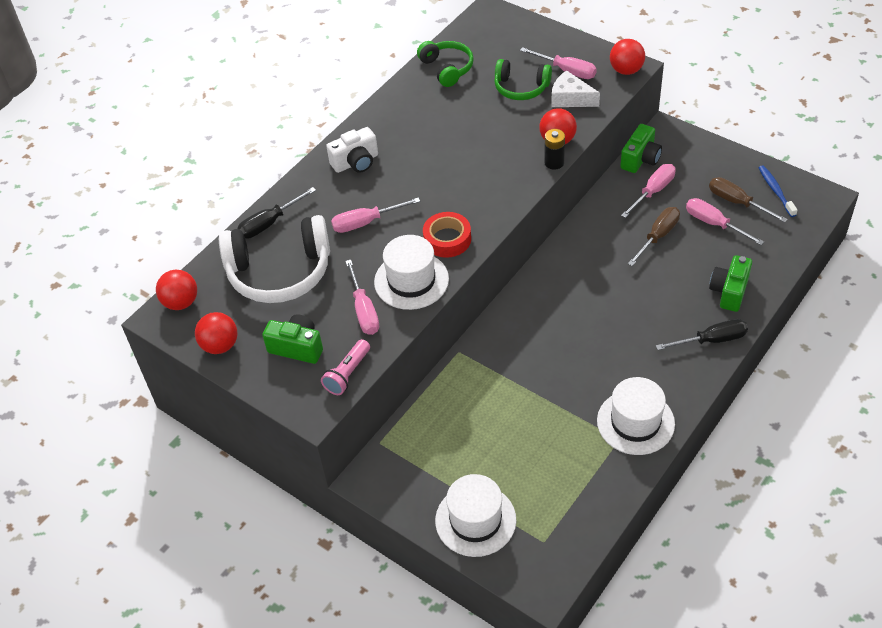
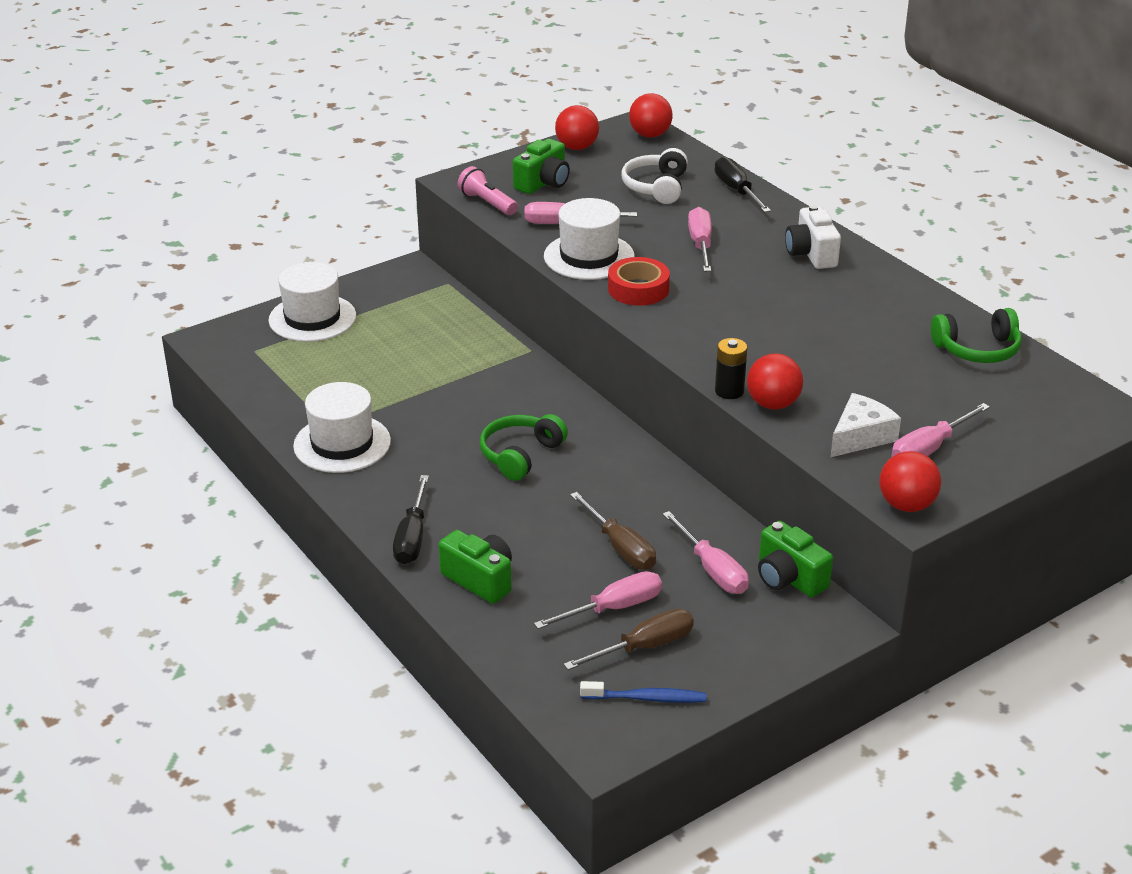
camera: 105 degrees right, 15 degrees down
(280, 272) = (656, 187): white headphones -> white headphones, size x0.58
(521, 88) = (905, 400): green headphones -> green headphones (520, 455)

